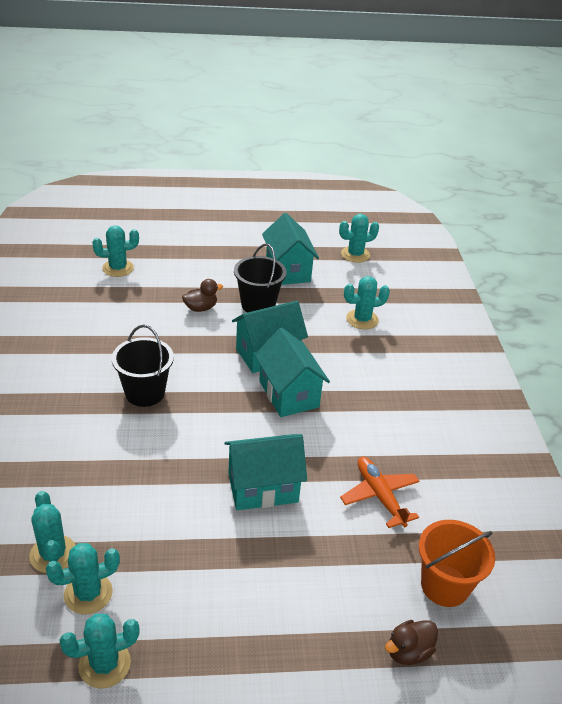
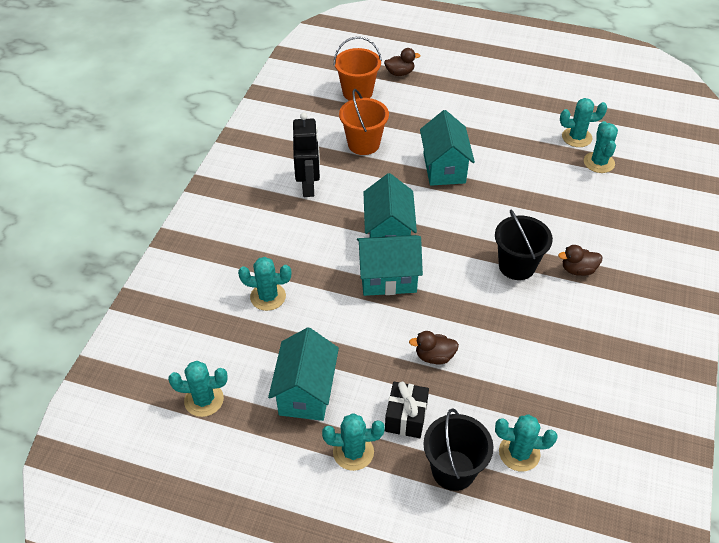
camera: 155 degrees left, 10 degrees up
(78, 403) = (578, 270): none -> brown duck
(104, 664) = (569, 105): turquoise cactus -> turquoise cactus (353, 452)
(207, 271) = (406, 417): none -> black gift
(258, 305) = (368, 345): black bucket -> black bucket (453, 470)
(263, 488) = (444, 168): turquoise house -> turquoise house turned 75 degrees clockwise
(380, 496) = (363, 144): orange plane -> orange bucket
(403, 424) = (308, 186): none -> black robot

